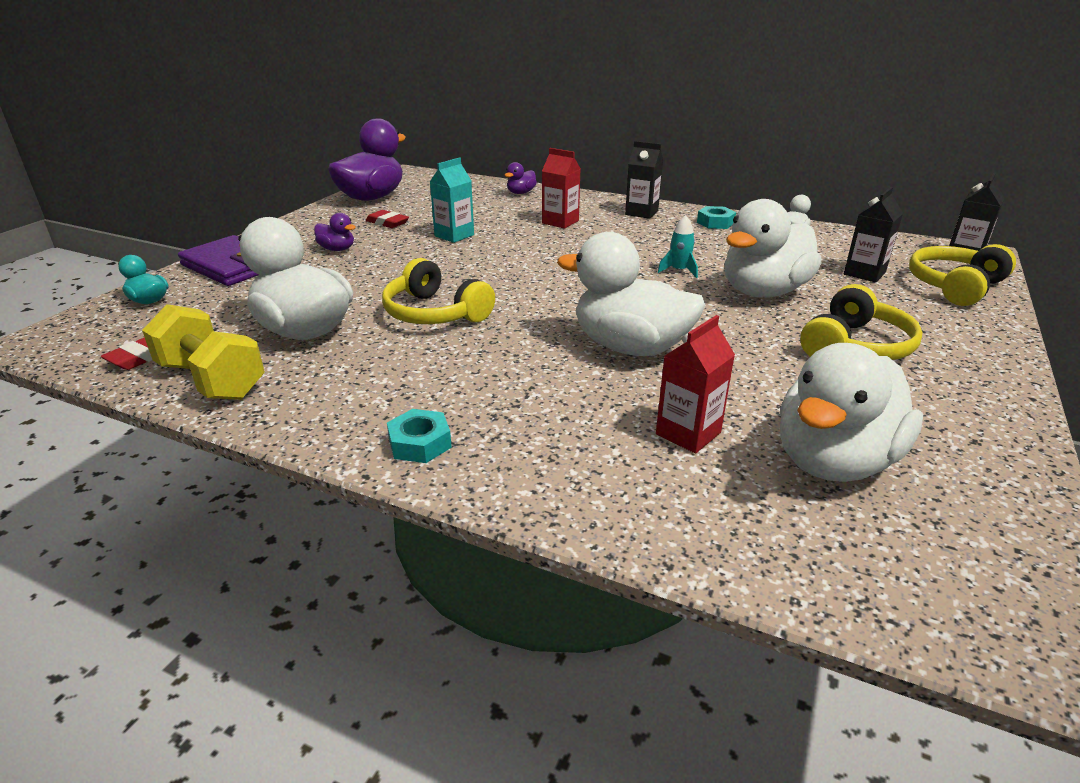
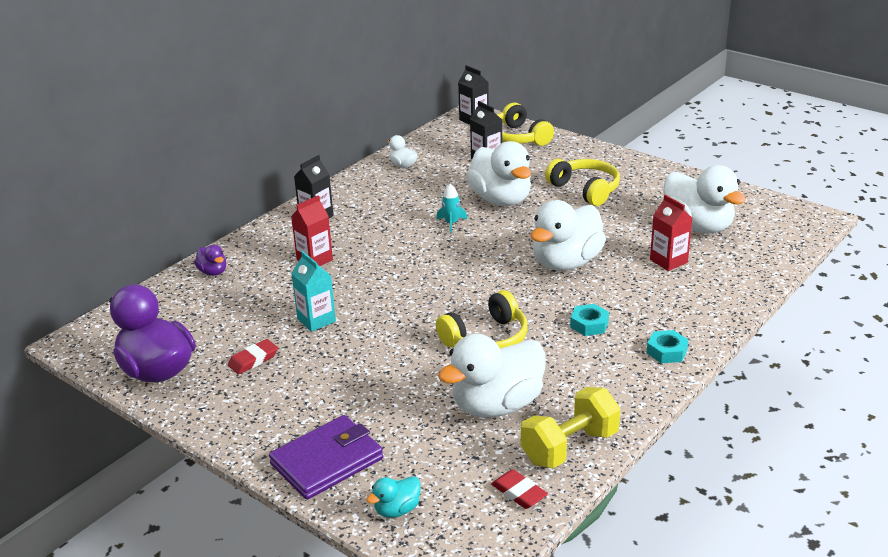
camera: 75 degrees left, 0 degrees up
(337, 249) = (315, 392): purple duck -> none
(715, 223) = (361, 189): turquoise nut -> turquoise nut (589, 324)

